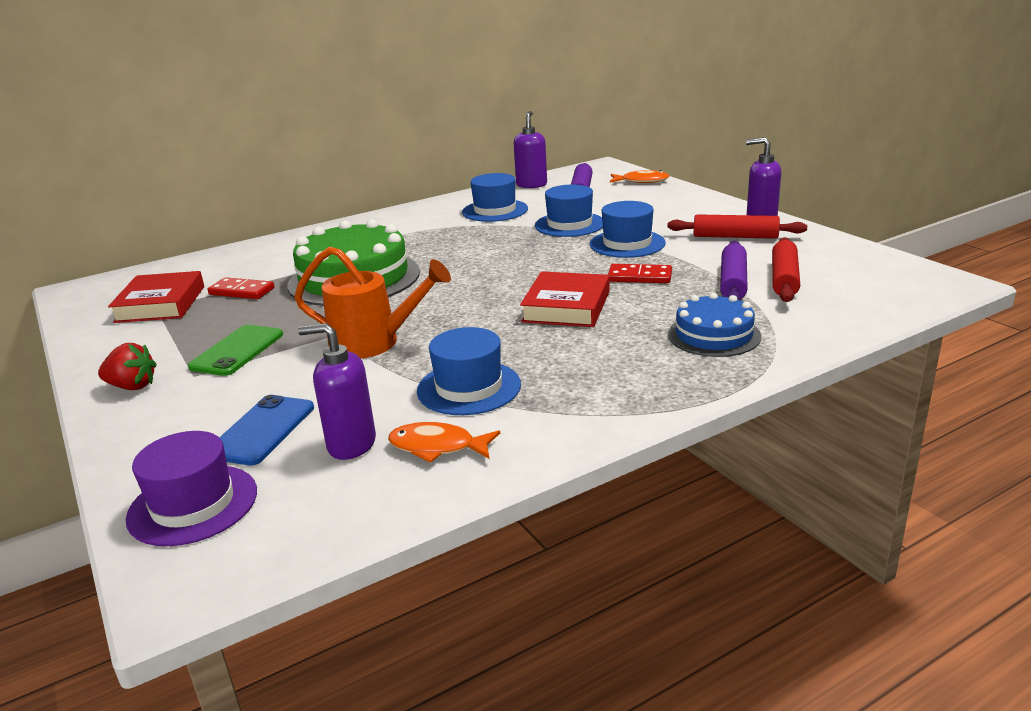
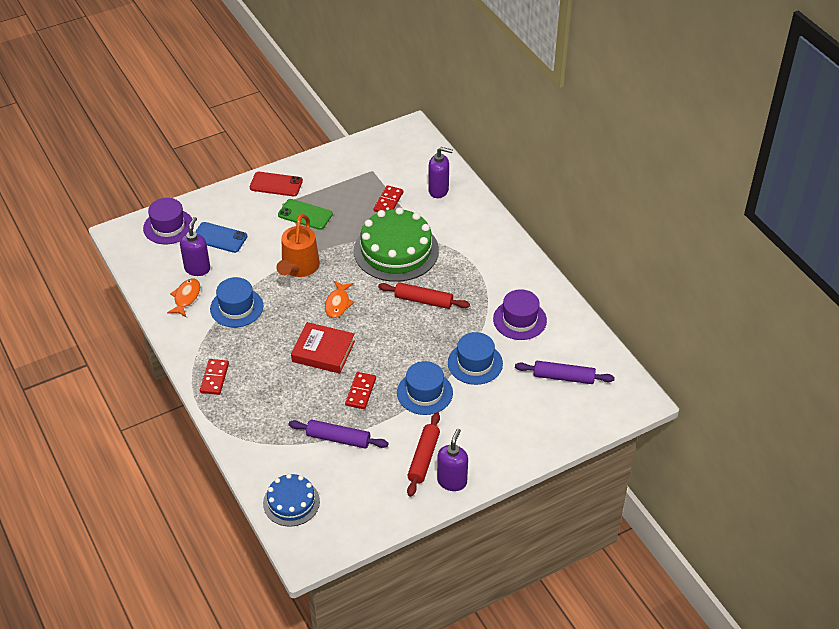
camera: 90 degrees right, 20 degrees up
(132, 386) = (276, 184): red strawberry -> red phone
(161, 304) = (378, 170): red book -> none
(495, 210) = (519, 320): blue hat -> purple hat
(531, 185) = (587, 345): purple soap dispenser -> purple soap dispenser (438, 190)
(641, 181) = (582, 422): orange fish -> orange fish (338, 304)
(652, 388) = (214, 378): none -> red domino
(714, 335) = (265, 414): blue cake -> blue cake (291, 502)
(784, 279) = (337, 467): red rolling pin -> red rolling pin (423, 301)

